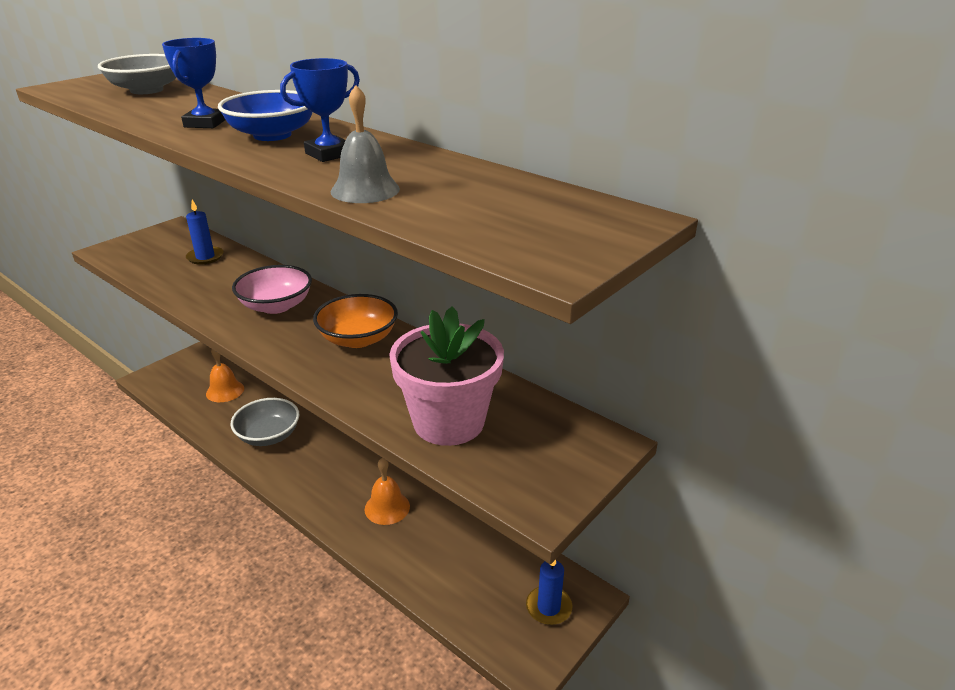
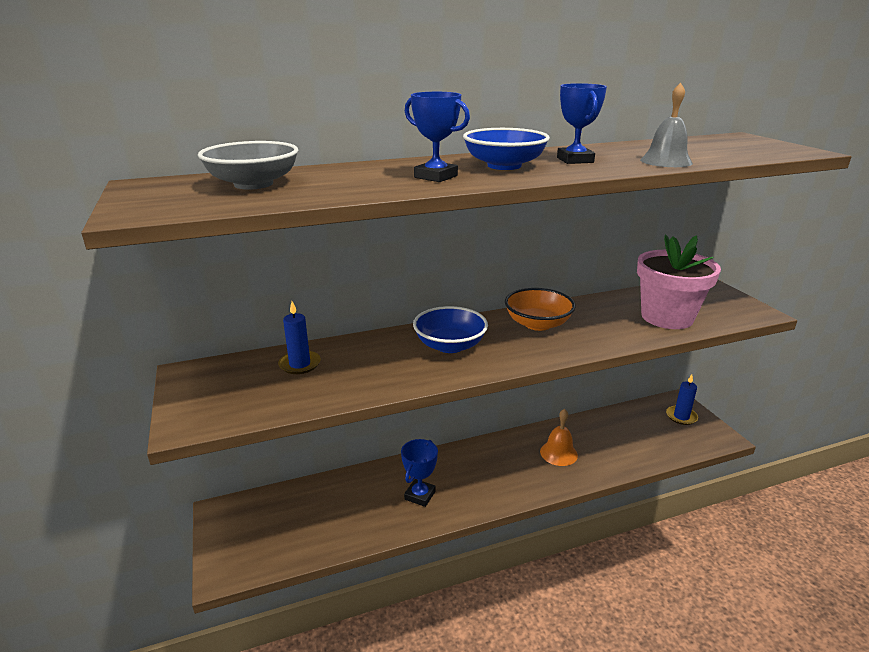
camera: 60 degrees left, 5 degrees down
(225, 391) = (317, 510): orange bell -> none
(268, 436) = (420, 495): grey bowl -> blue trophy
(276, 306) = (450, 345): pink bowl -> blue bowl

